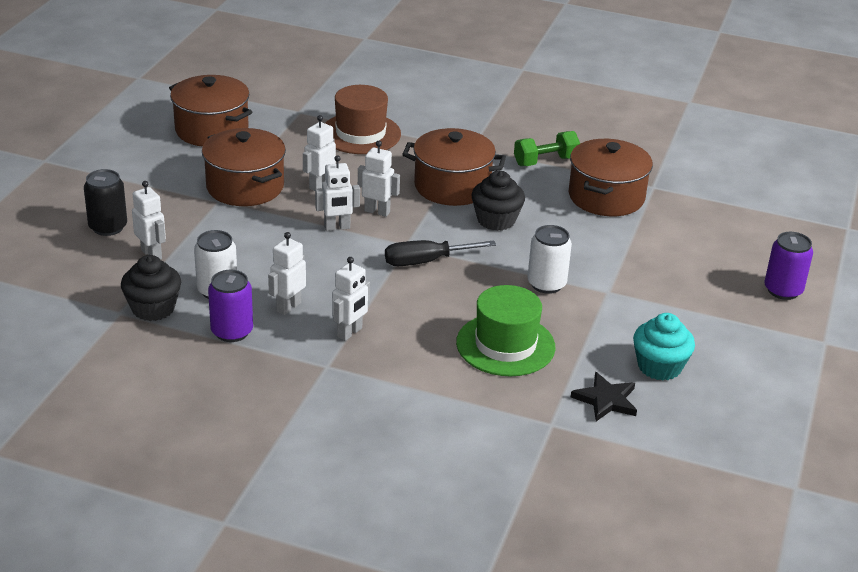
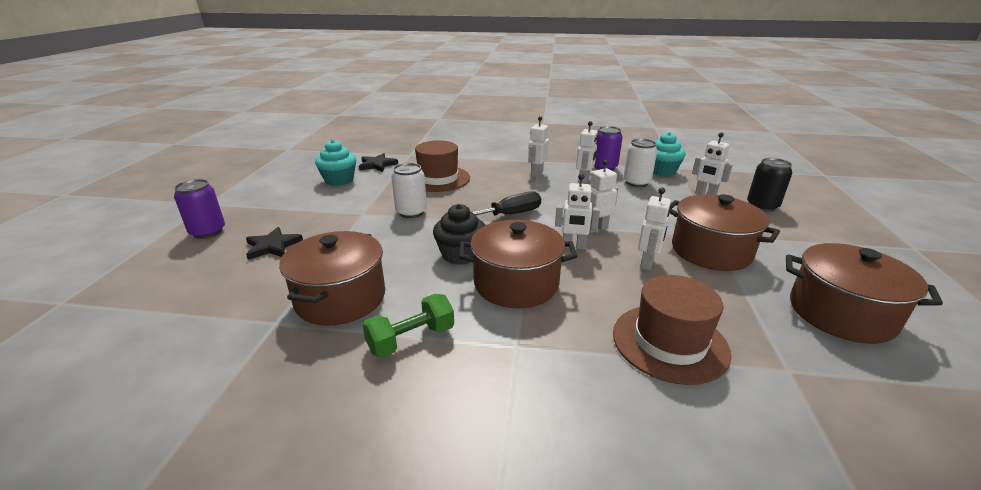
camera: 170 degrees right, 5 degrees down
(153, 308) = (661, 171): black cupcake -> turquoise cupcake
(505, 345) = (438, 179): green hat -> brown hat
(695, 259) = (273, 246): none -> black star

